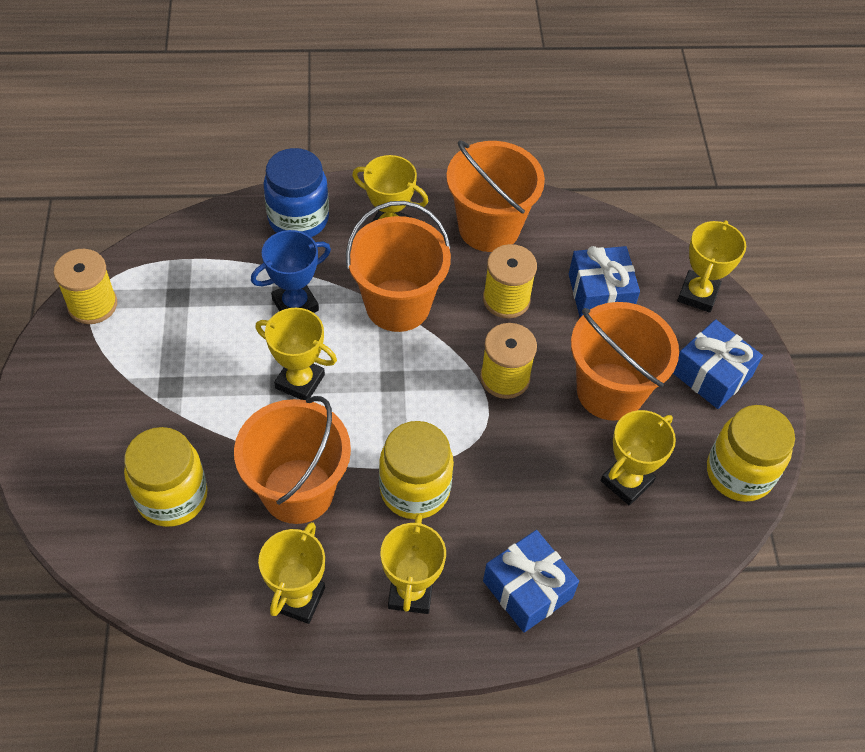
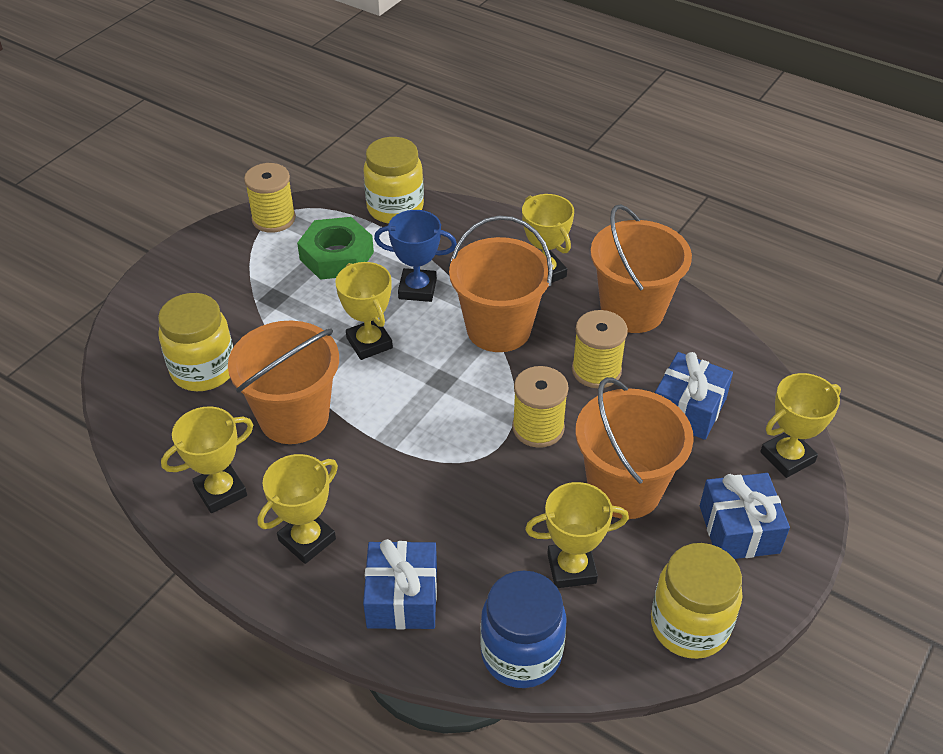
camera: 40 degrees right, 10 degrees down
(191, 311) = (336, 256): none -> green nut
(298, 219) = (477, 232): blue jar -> blue jar (521, 654)
(414, 490) = (382, 468): yellow jar -> yellow jar (395, 208)

